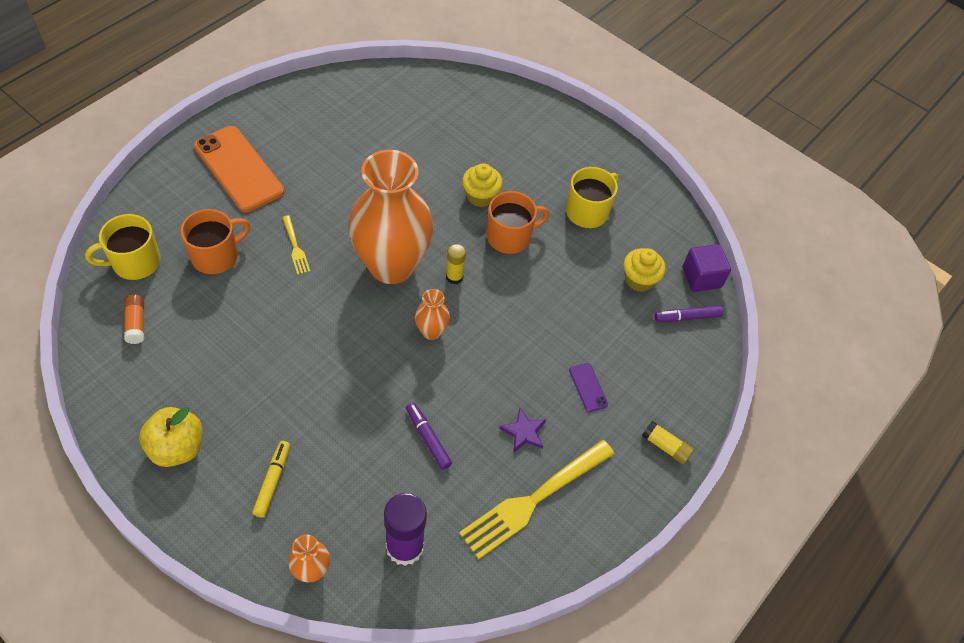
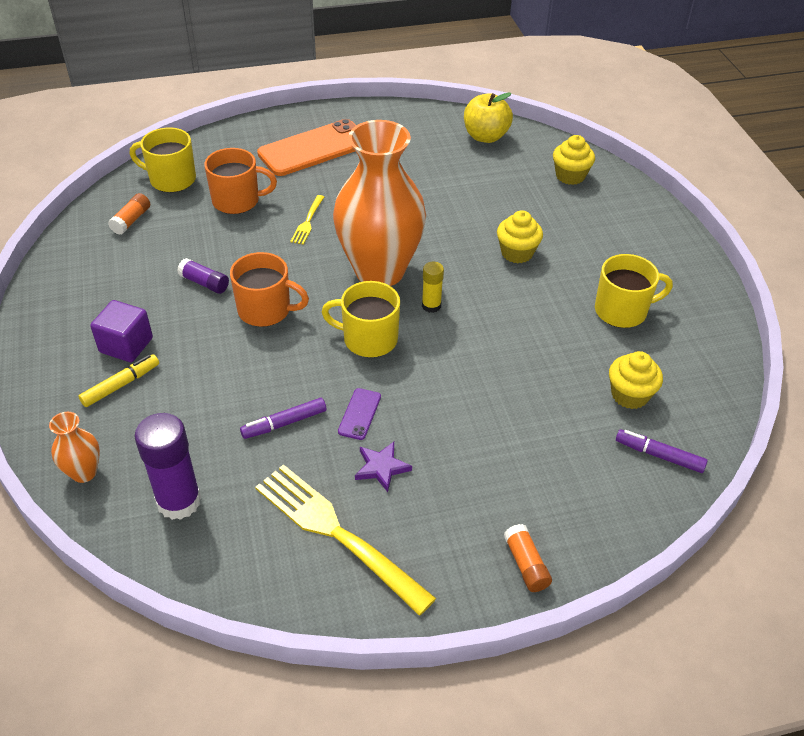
camera: 40 degrees right, 10 degrees down
(177, 447) = (74, 321): yellow apple -> yellow apple (485, 136)
(238, 169) = (314, 148): orange phone -> orange phone turned 60 degrees clockwise
(258, 351) = (204, 283): none -> purple glue stick
(428, 438) = (284, 423): purple marker -> purple marker turned 120 degrees counterclockwise
(431, 331) = (368, 339): orange vase -> yellow mug
(467, 103) = (570, 176): none -> yellow cupcake
(510, 237) = (517, 297): orange mug -> orange mug (266, 310)
(533, 500) = (336, 533): yellow fork -> yellow fork turned 45 degrees clockwise
(588, 387) = (485, 463): purple phone -> purple phone (359, 414)
(665, 446) = (526, 564): yellow glue stick -> orange glue stick
(701, 277) = (709, 426): purple cube -> purple cube (126, 345)

